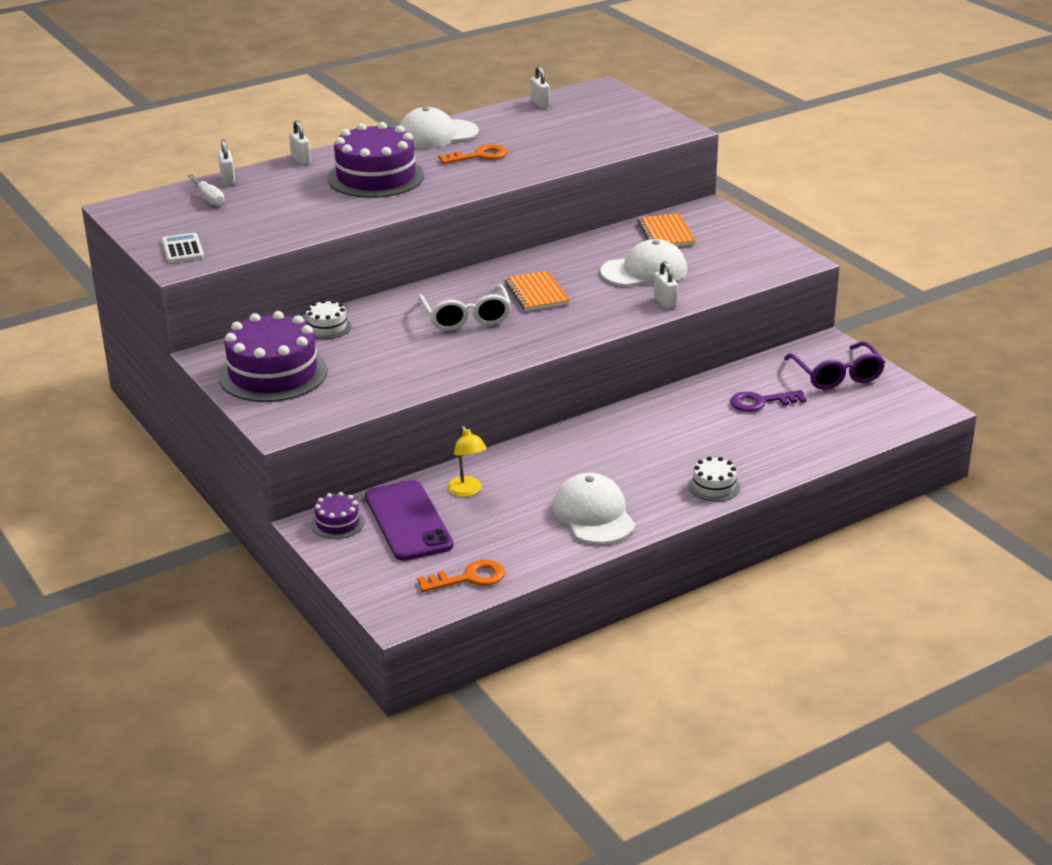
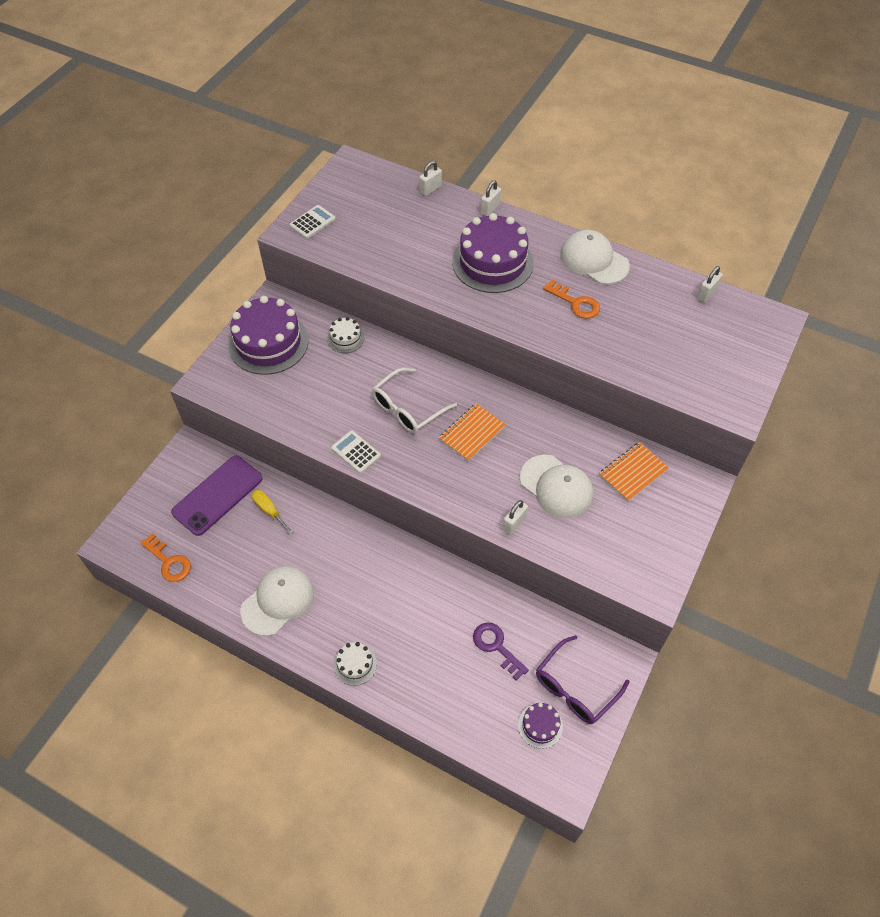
camera: 60 degrees right, 25 degrees up
(209, 199) = (394, 196): white screwdriver -> none
(337, 523) = (197, 458): purple cake -> purple cake (540, 725)
(467, 491) = (269, 510): yellow lamp -> yellow screwdriver
(490, 359) = (356, 452): none -> white calculator

